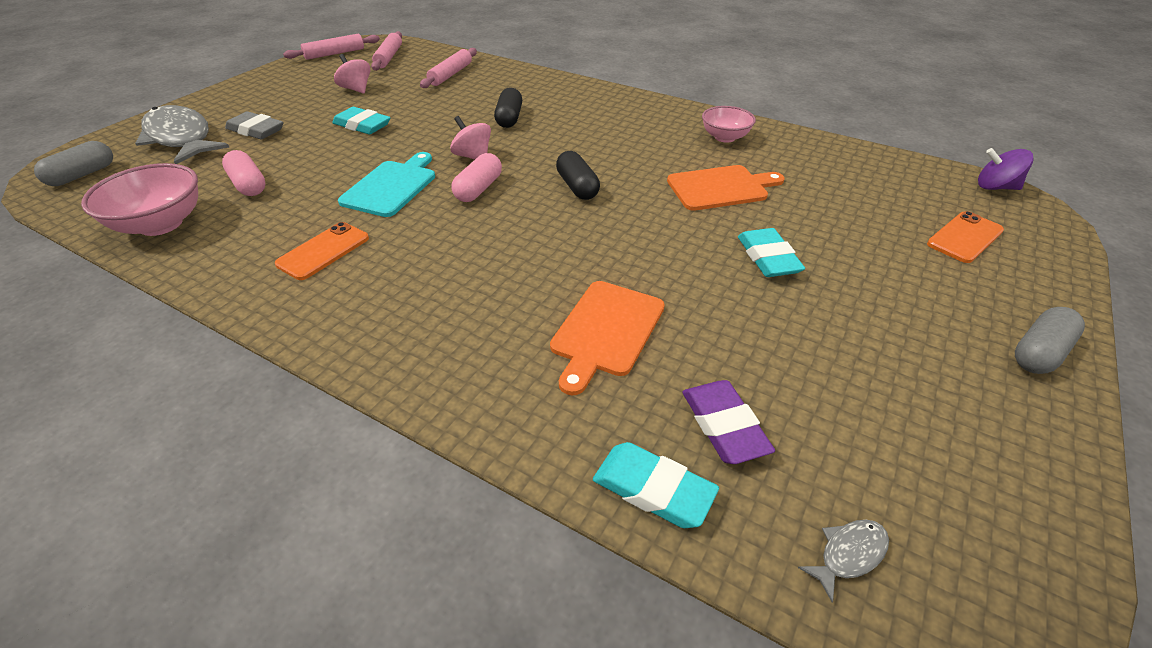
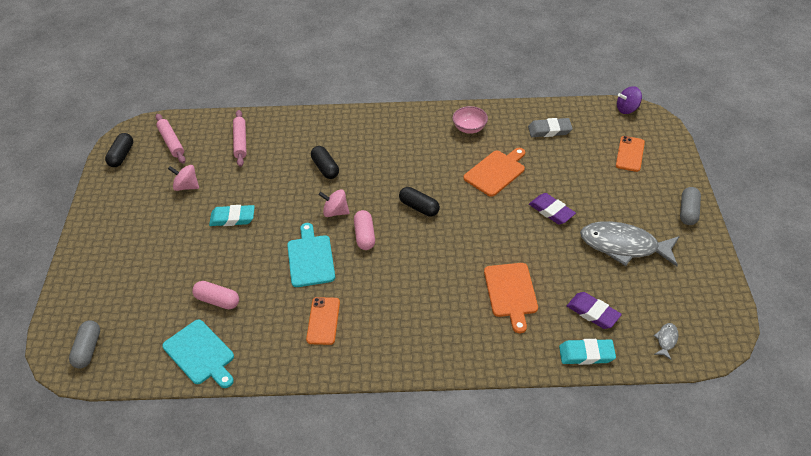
camera: 30 degrees left, 5 degrees up
(161, 224) = (200, 354): pink bowl -> turquoise cutting board
(181, 138) = (114, 288): grey fish -> grey fish (623, 246)
(256, 130) = (161, 256): grey eraser -> grey eraser (549, 130)
(335, 54) = (121, 156): pink rolling pin -> black capsule
(768, 257) = (551, 211): turquoise eraser -> purple eraser

